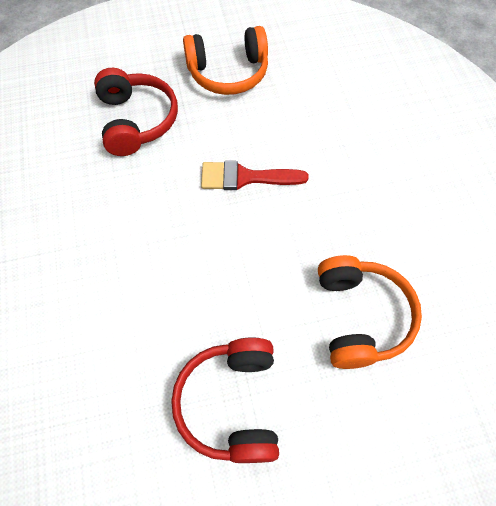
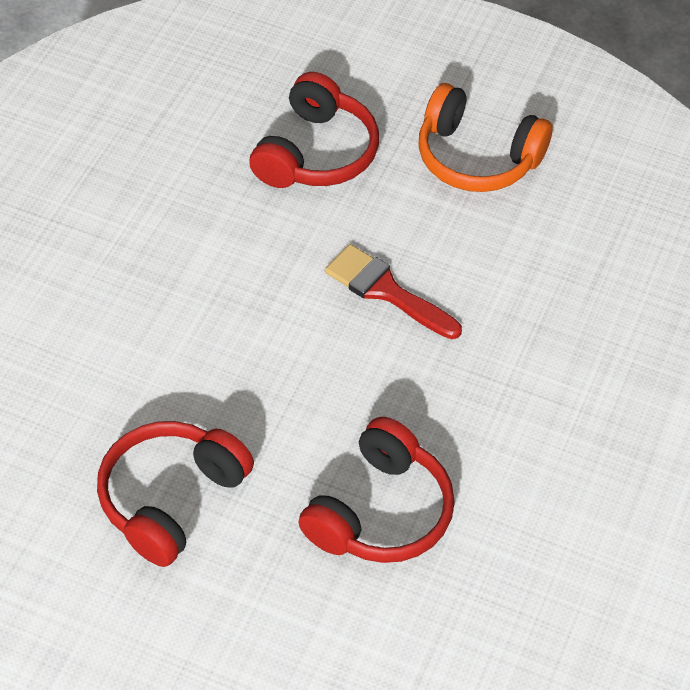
camera: 35 degrees right, 10 degrees down
(361, 317) = (380, 512): orange headphones -> red headphones

